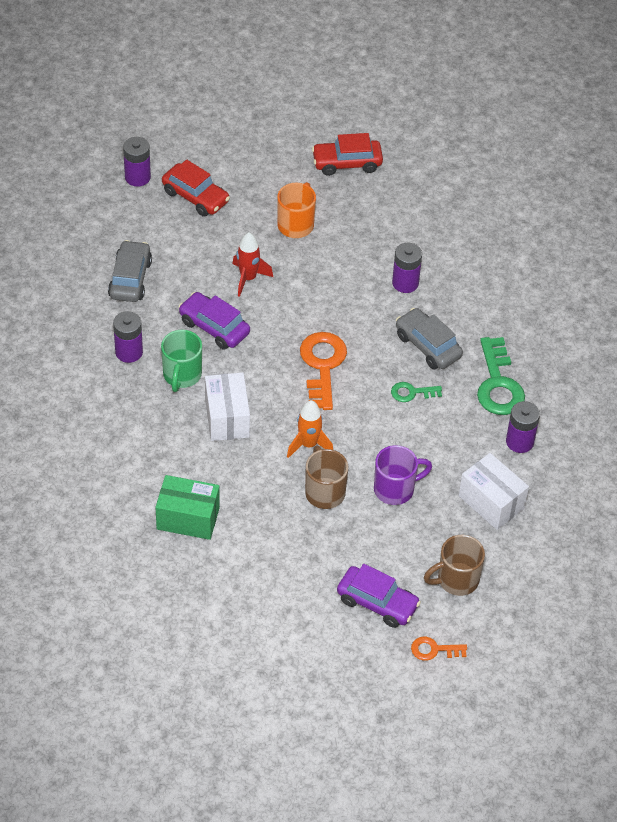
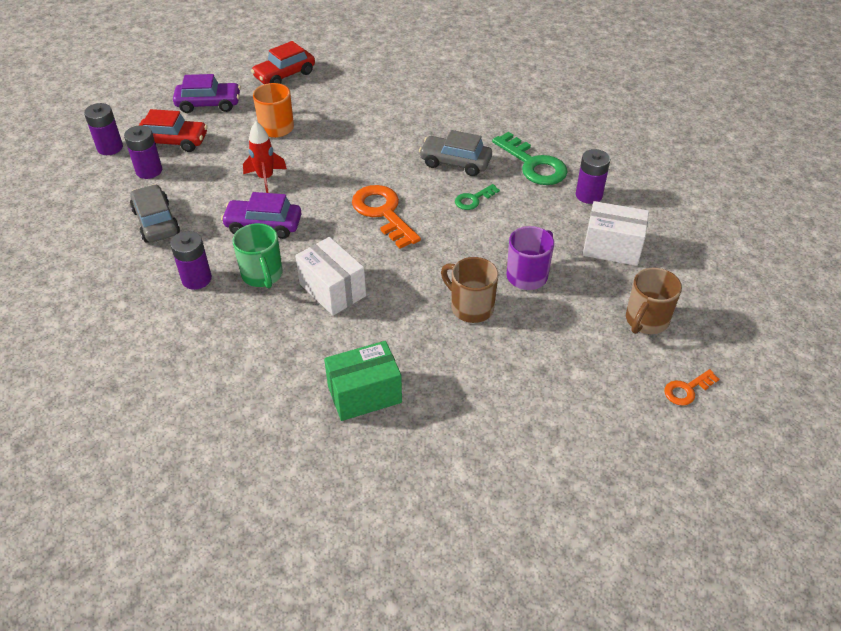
camera: 30 degrees left, 5 degrees down
(308, 444) = (423, 277): orange rocket -> none
(377, 602) = (601, 376): purple car -> purple car (209, 104)
(405, 283) = (399, 130): purple battery -> purple battery (149, 171)

